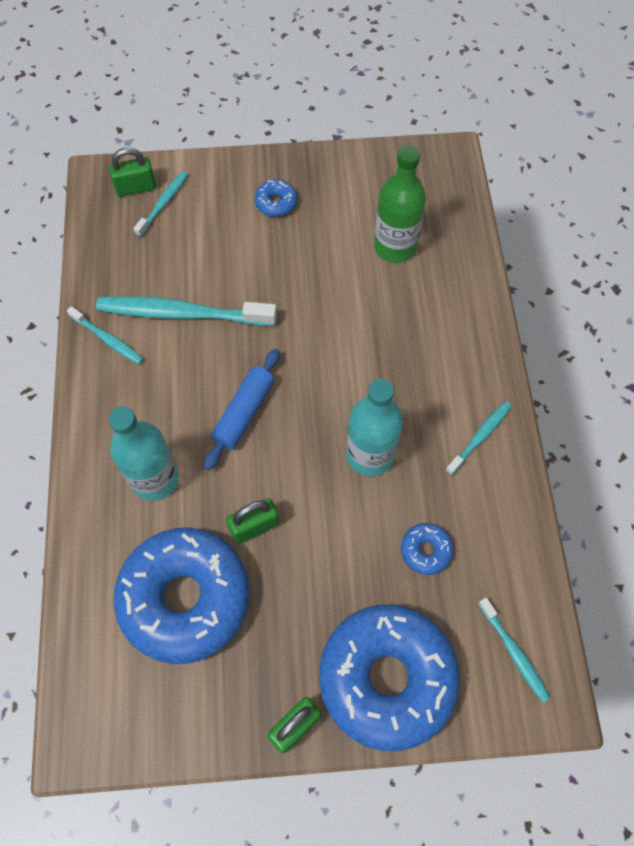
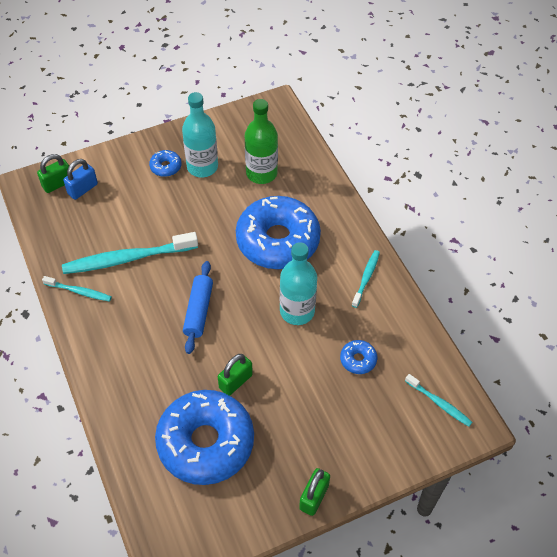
camera: 20 degrees left, 10 degrees down
(155, 478) = (152, 373): turquoise bottle -> turquoise bottle (202, 167)
(163, 203) = (82, 189): turquoise toothbrush -> blue padlock
(387, 678) = (363, 446): blue donut -> blue donut (278, 240)

